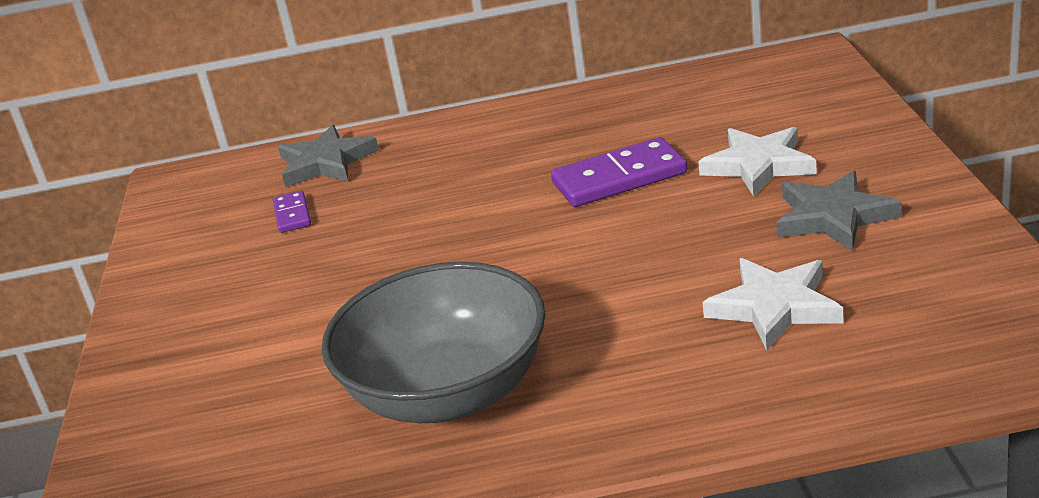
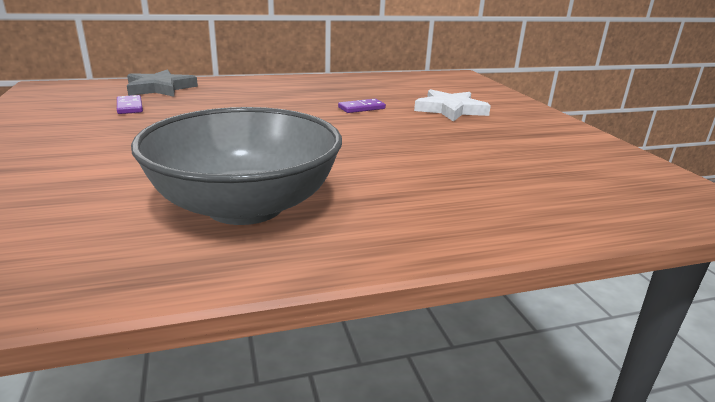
camera: 15 degrees left, 5 degrees down
(619, 178) = (361, 108): purple domino -> purple domino, size x0.53
(774, 307) = (496, 172): white star -> none
(833, 217) = (511, 133): grey star -> none

